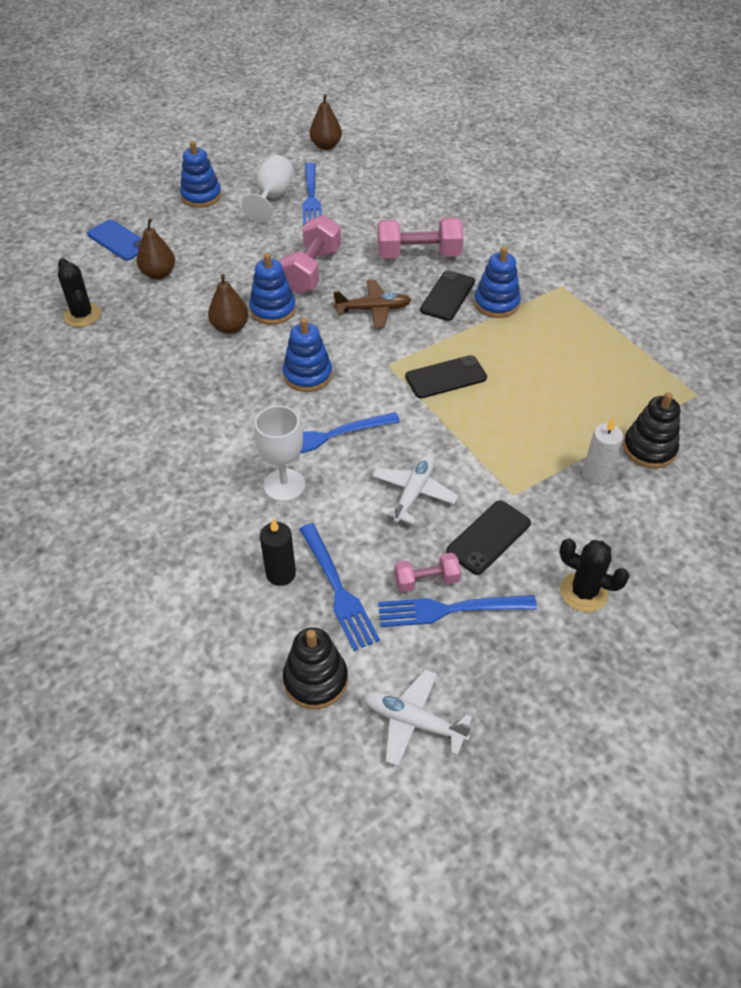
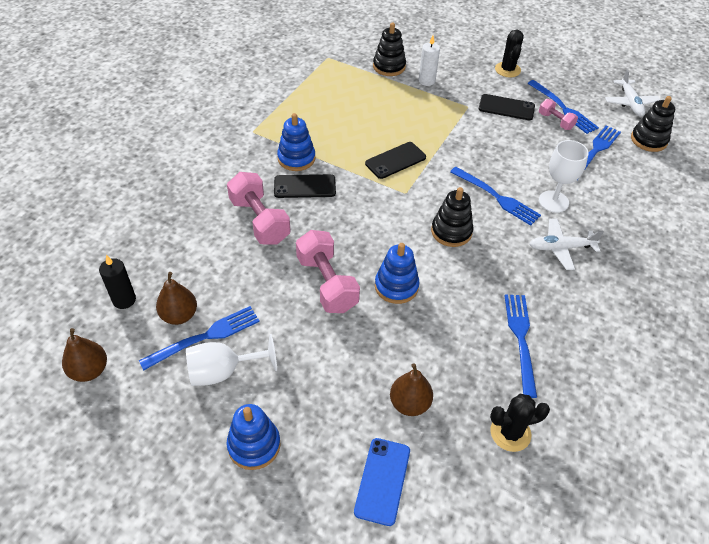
camera: 120 degrees left, 0 degrees up
(82, 315) = (510, 433): black cactus -> black cactus turned 45 degrees clockwise
(148, 362) = (520, 339): none -> blue fork
(230, 327) = (438, 305): brown pear -> brown pear (179, 315)
(281, 574) = (610, 177): black candle -> black candle (124, 300)
(307, 375) = (451, 232): blue stacking toy -> black stacking toy
(311, 271) = (327, 283): pink dumbbell -> pink dumbbell turned 75 degrees clockwise
(374, 309) = (350, 223): brown plane -> none
(413, 492) = (504, 144): white plane -> white plane (560, 248)
(445, 377) = (395, 160): black phone -> black phone turned 75 degrees counterclockwise

